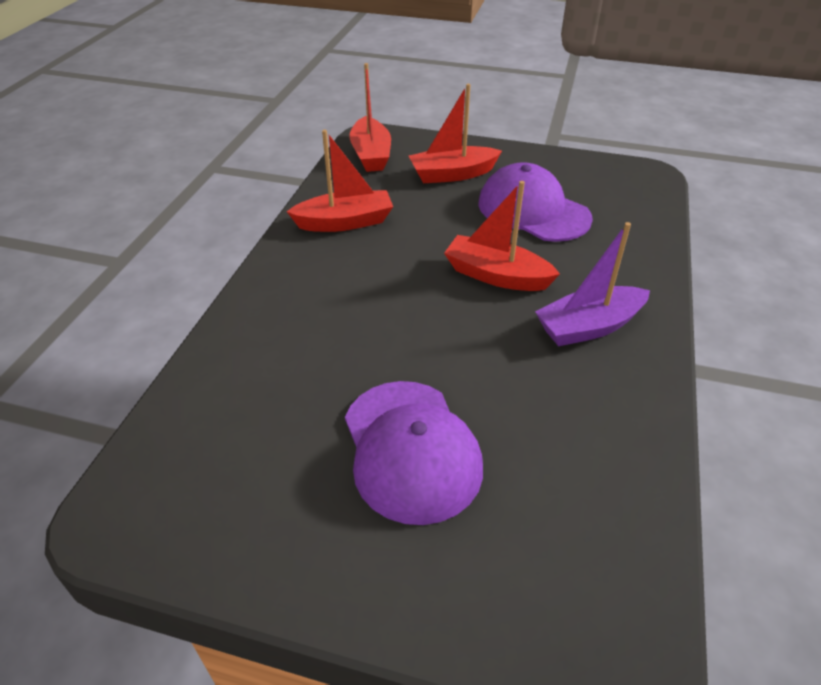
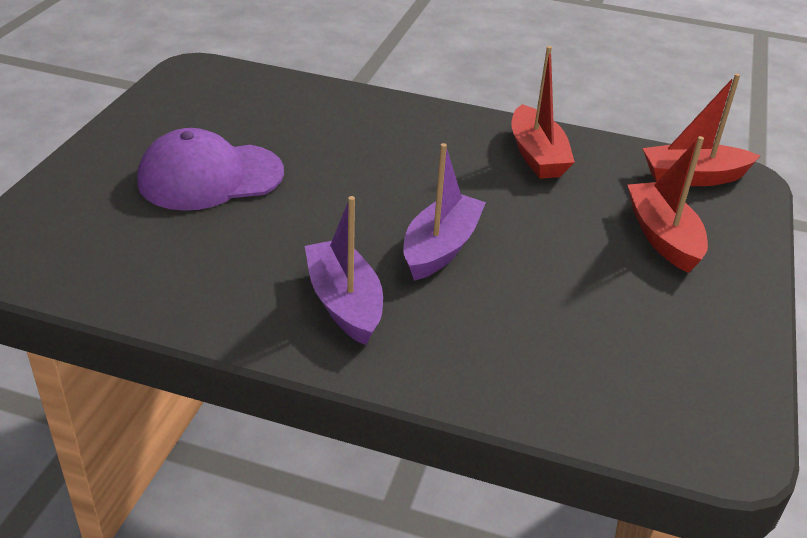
camera: 90 degrees right, 5 degrees down
(496, 275) = (440, 248): red boat -> purple boat
(533, 210) = (585, 296): purple cap -> none

